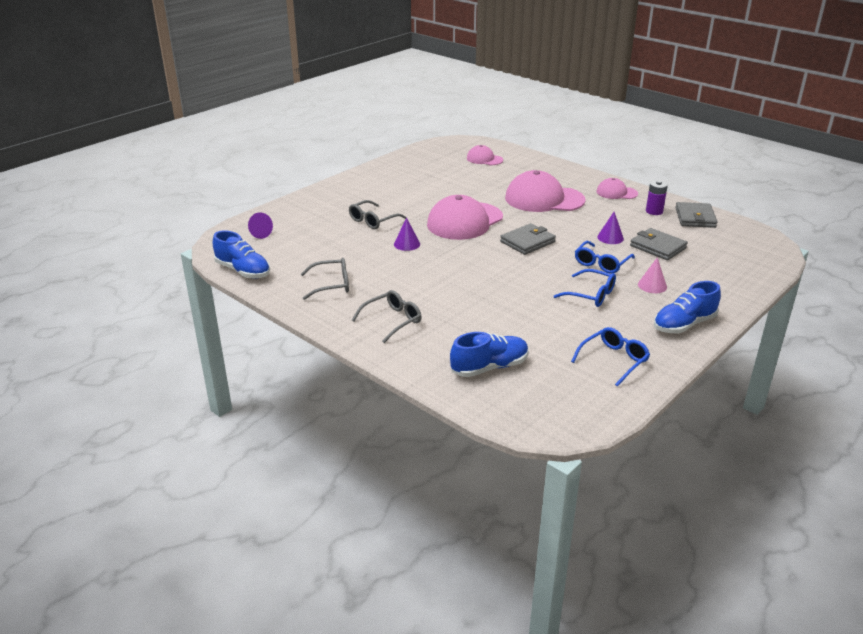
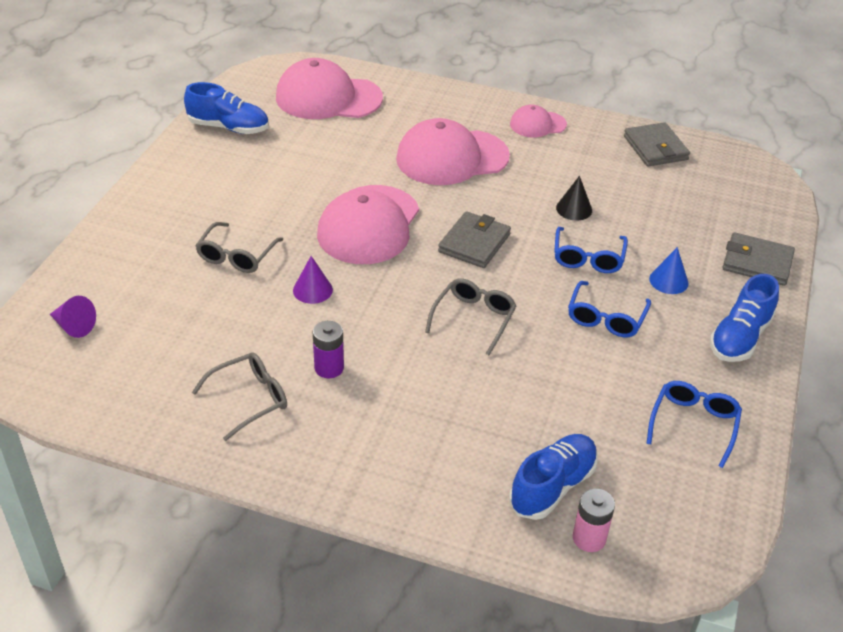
camera: 25 degrees left, 10 degrees up
(243, 271) = (95, 410): blue shoe -> blue shoe (229, 127)
(392, 321) = (377, 442): grey glasses -> grey glasses (474, 319)
(484, 159) = (328, 98): pink cap -> pink cap, size x1.92
(494, 398) = (589, 538): none -> pink battery
(591, 295) = (606, 318): blue glasses -> blue glasses turned 105 degrees clockwise
(610, 238) = (574, 209): purple cone -> black cone
(652, 285) = (668, 281): pink cone -> blue cone
(654, 211) = (601, 148): purple battery -> purple battery (329, 368)
(658, 247) = (639, 211): grey wallet -> grey wallet (757, 262)

